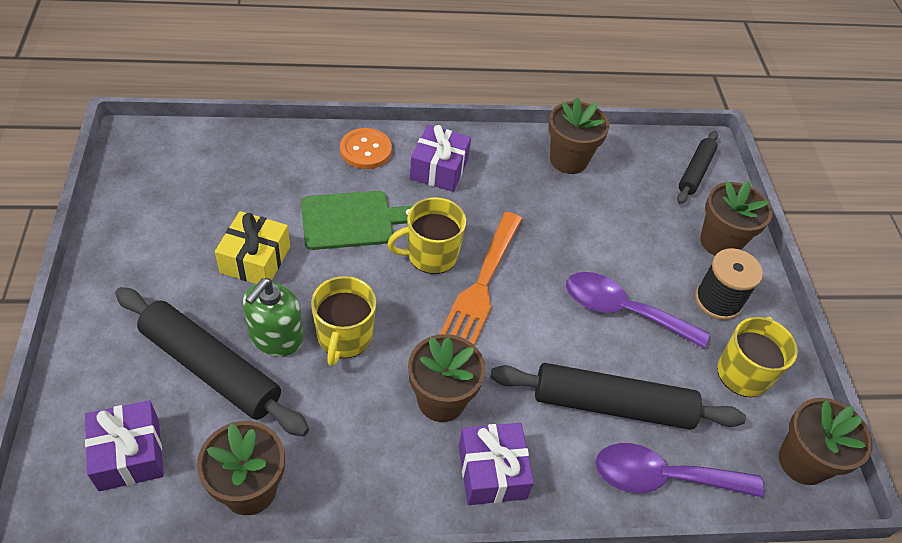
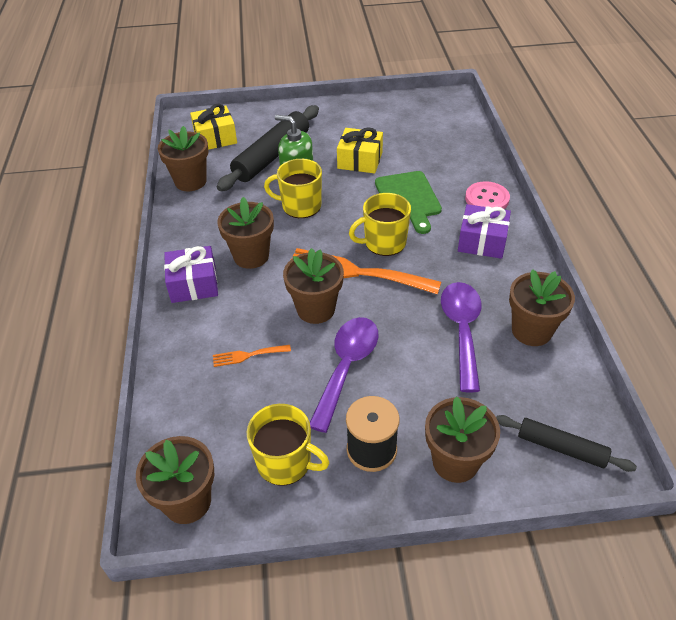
camera: 95 degrees right, 5 degrees down
(129, 454) = (215, 138): purple gift -> yellow gift
(365, 150) = (487, 199): orange button -> pink button
(431, 255) = (384, 242): yellow mug -> yellow mug turned 90 degrees counterclockwise
(539, 332) = (316, 309): none -> brown flower pot
(612, 405) = (247, 355): black rolling pin -> orange fork
(662, 477) = (181, 386): purple spoon -> purple spoon (462, 330)

